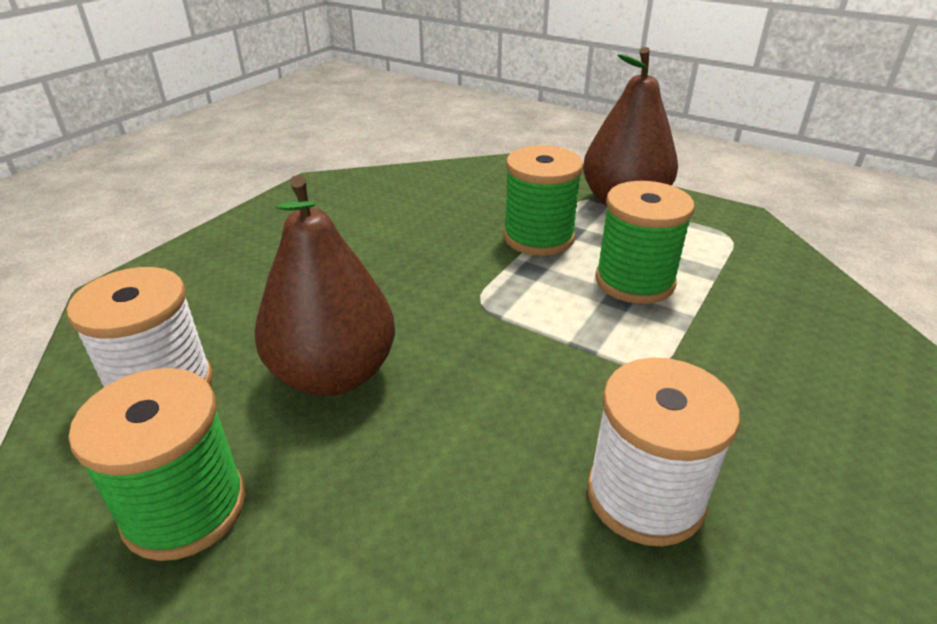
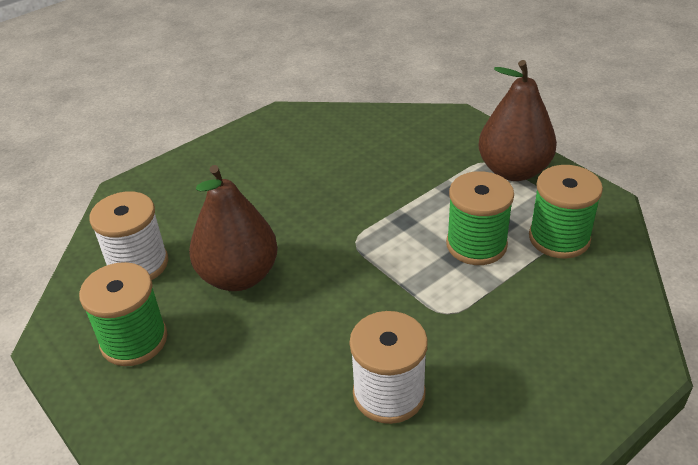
camera: 20 degrees right, 5 degrees up
(538, 237) = (425, 193): green spool -> green spool (559, 238)

